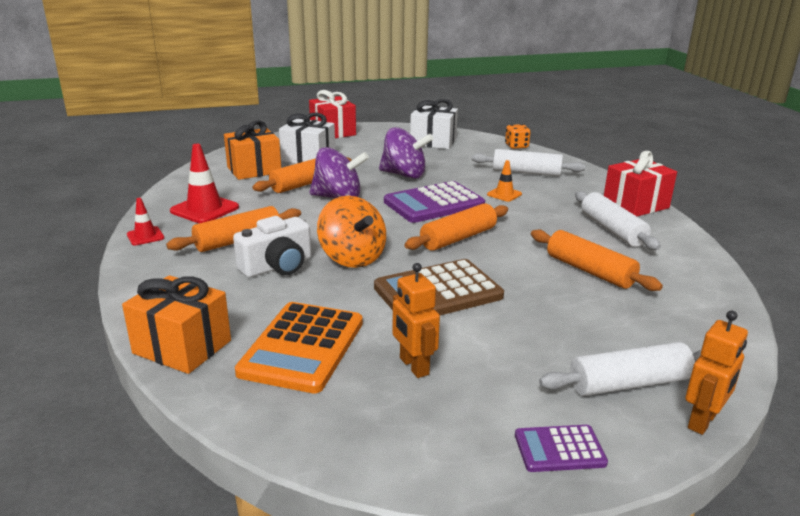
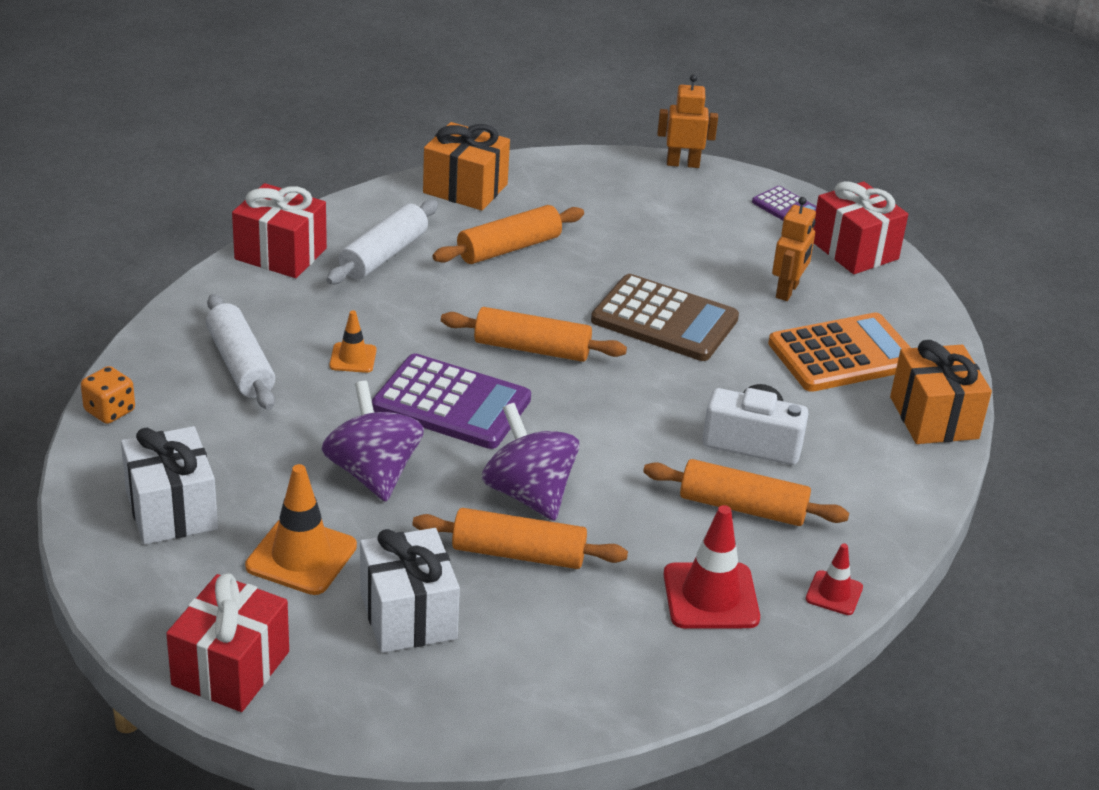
camera: 130 degrees left, 10 degrees up
(254, 170) = (527, 645): orange gift -> orange gift (465, 188)
(352, 258) = (670, 401): orange spinning top -> none
(372, 152) = (301, 556): none -> orange traffic cone
(437, 451) = (854, 250): none -> red gift
(589, 271) = (509, 248): orange rolling pin -> orange rolling pin turned 45 degrees clockwise
(628, 383) = (677, 196): white rolling pin -> none

